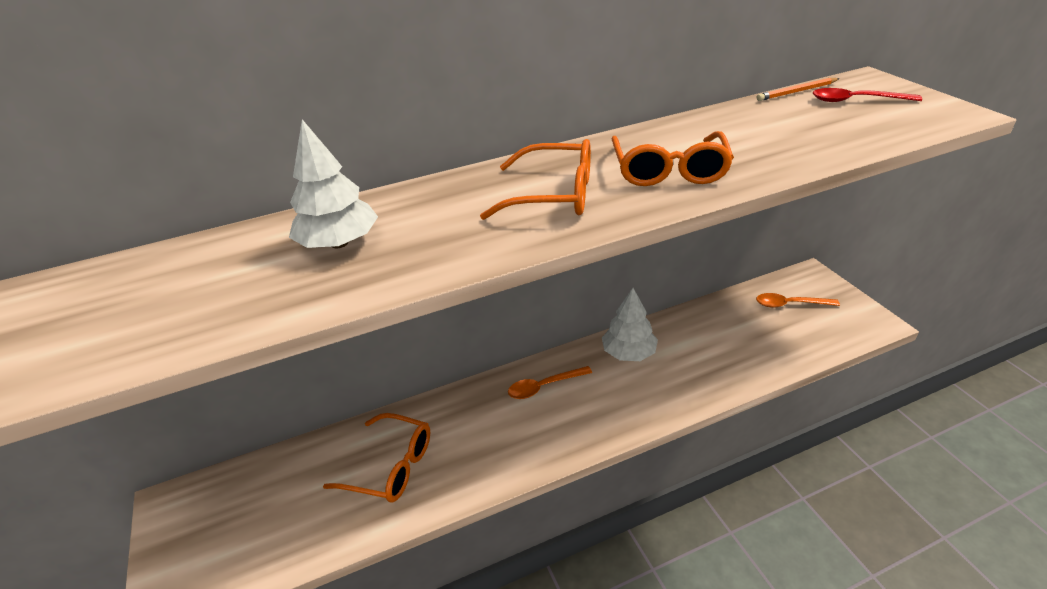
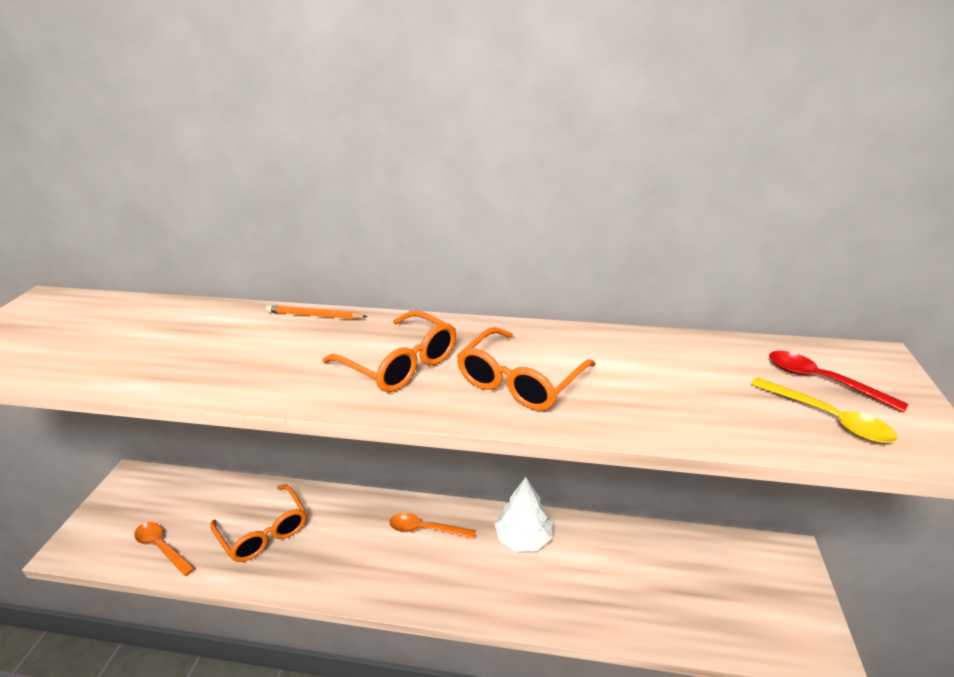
camera: 30 degrees right, 5 degrees down
(339, 243) = (220, 340): white tree -> none
(790, 304) = (734, 575): orange spoon -> orange spoon (162, 547)
(797, 92) = (766, 344): orange pencil -> orange pencil (314, 315)
(887, 119) = (828, 418): none -> yellow spoon

